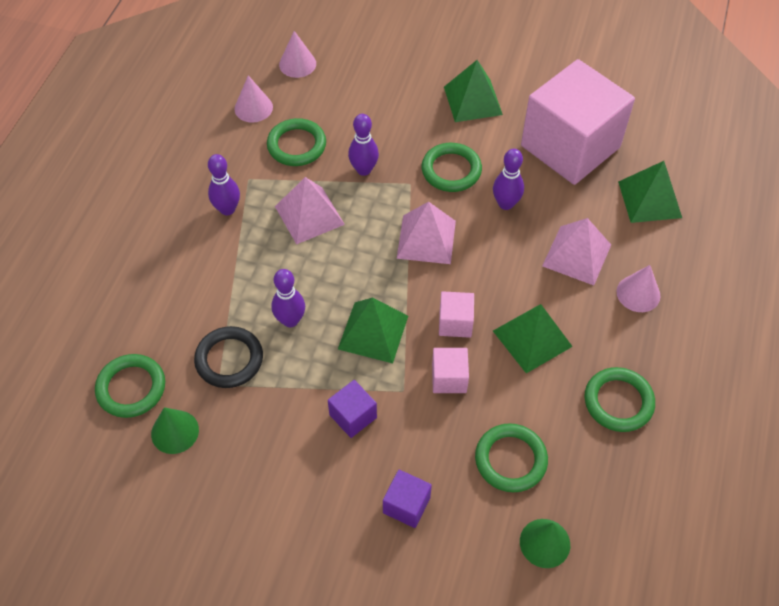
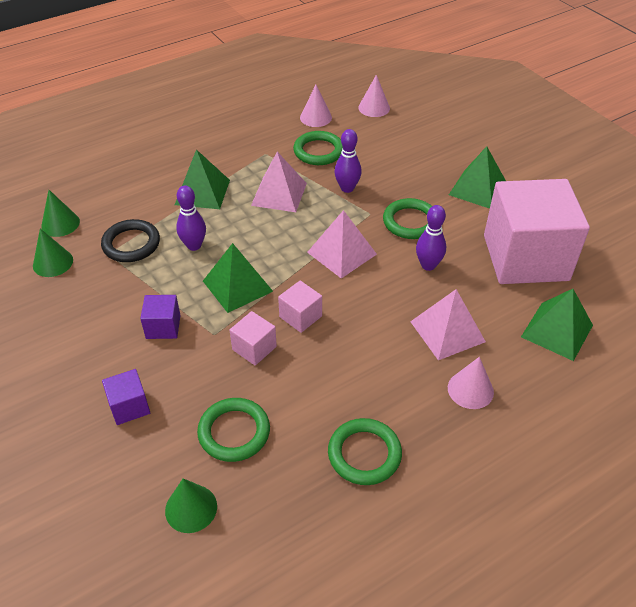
camera: 40 degrees right, 10 degrees down
(131, 388) = (60, 224): green ring -> green cone
(227, 209) = (232, 162): purple bowling pin -> none
(532, 338) = (346, 363): green pyramid -> green pyramid (202, 192)

